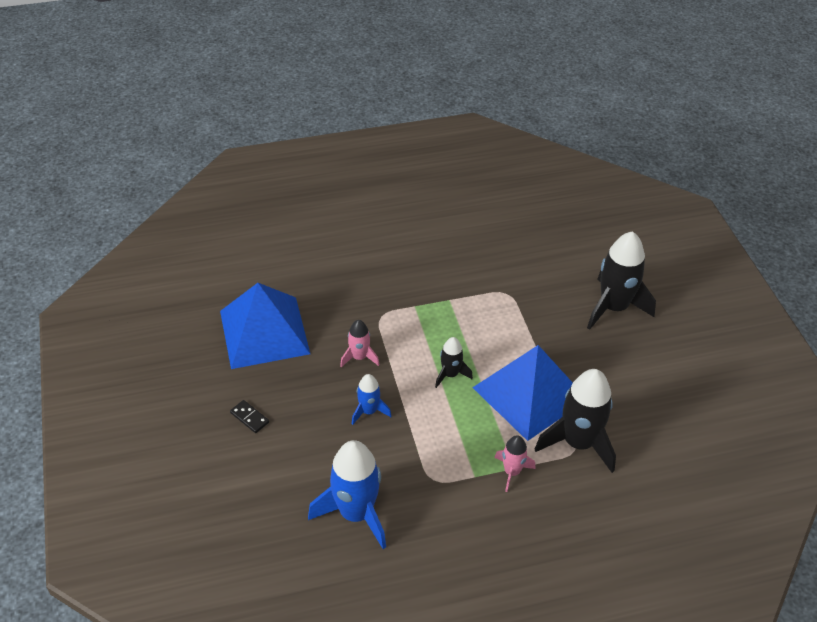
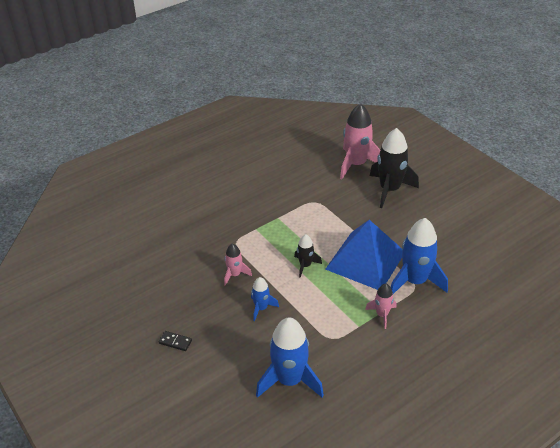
camera: 20 degrees left, 5 degrees down
(264, 332) = (155, 279): blue pyramid -> none
(578, 443) = (415, 281): black rocket -> blue rocket
(588, 258) = (356, 164): none -> pink rocket

